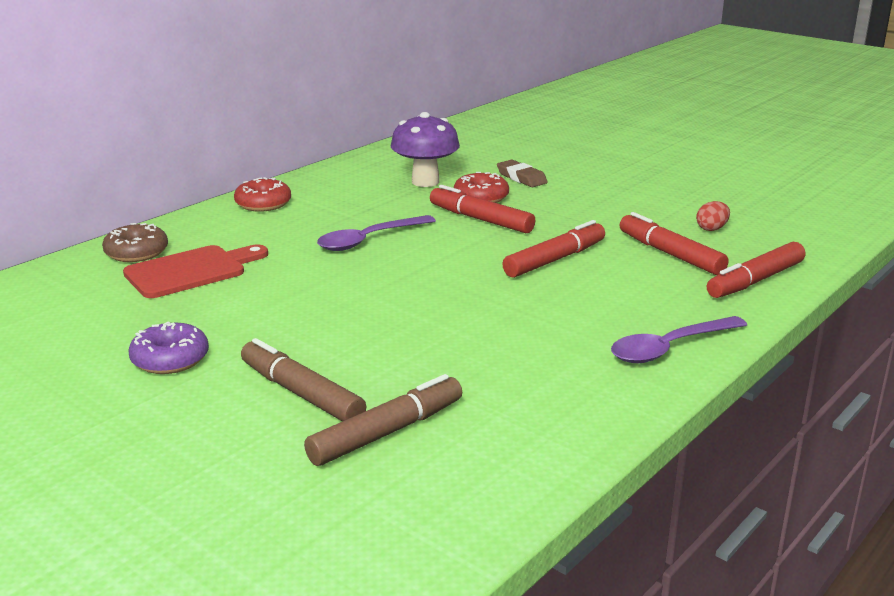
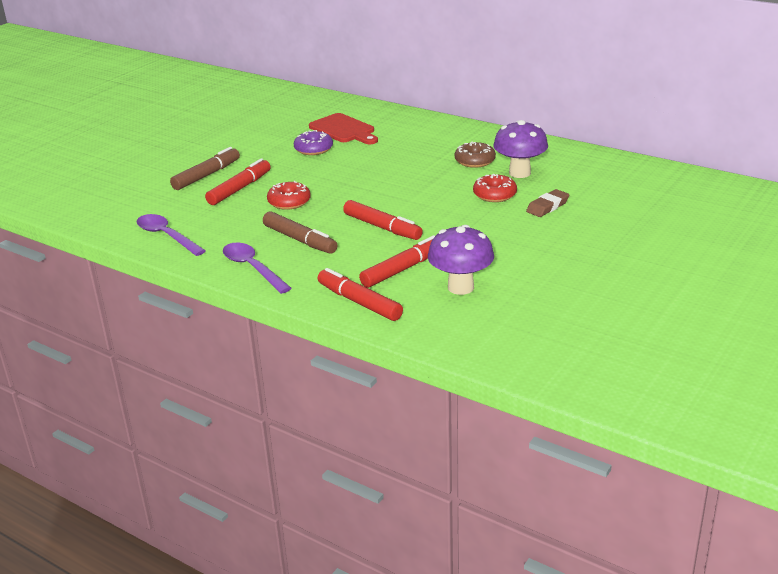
camera: 85 degrees right, 5 degrees up
(136, 253) = (366, 113): brown donut -> brown donut (475, 161)
(170, 359) = (241, 143): purple donut -> purple donut (313, 149)
(263, 204) = (453, 130): red donut -> red donut (289, 202)
(369, 240) = (401, 167): purple spoon -> purple spoon (166, 236)
(387, 432) = (169, 198): brown marker -> brown marker (300, 240)
(480, 219) = (449, 198): red marker -> red marker (239, 189)
(711, 229) = (460, 287): red egg -> purple mushroom

